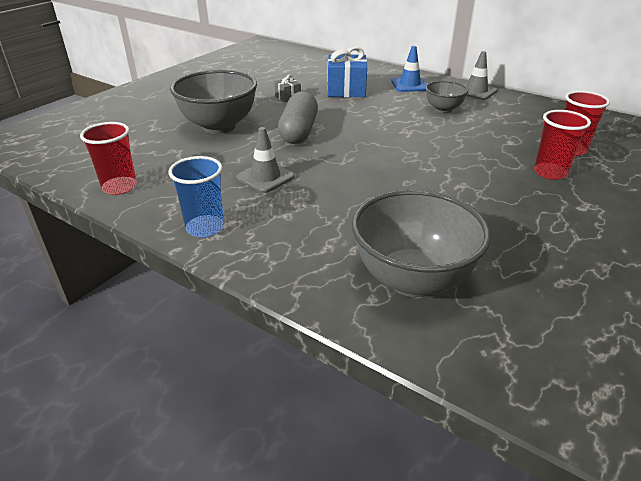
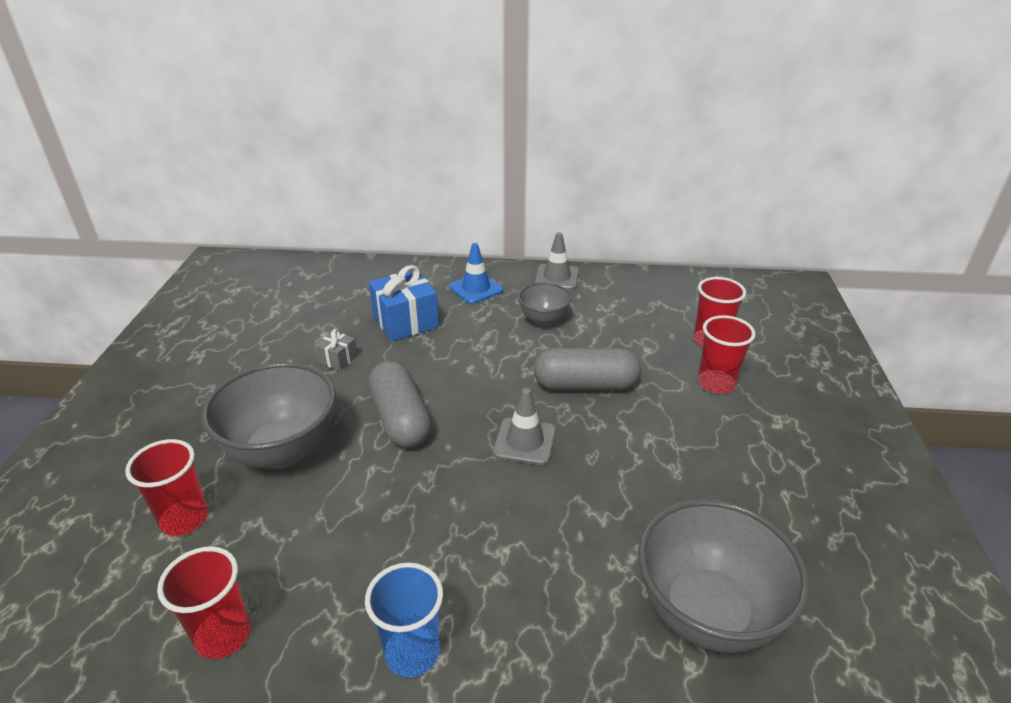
camera: 30 degrees left, 0 degrees up
(144, 139) = (184, 519): none -> red cup
(265, 177) = (421, 522): grey traffic cone -> grey traffic cone (525, 441)
(441, 147) = (585, 385): none -> grey capsule

